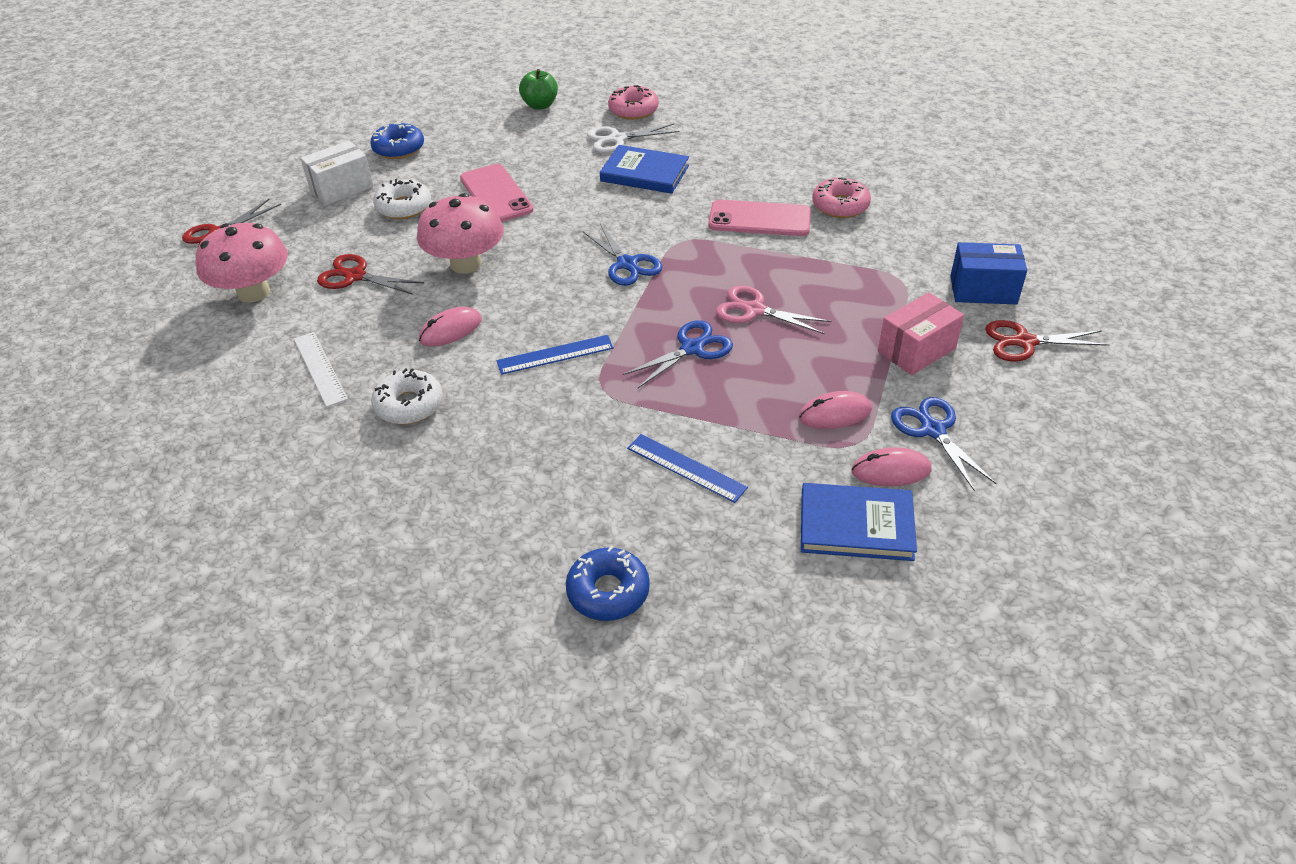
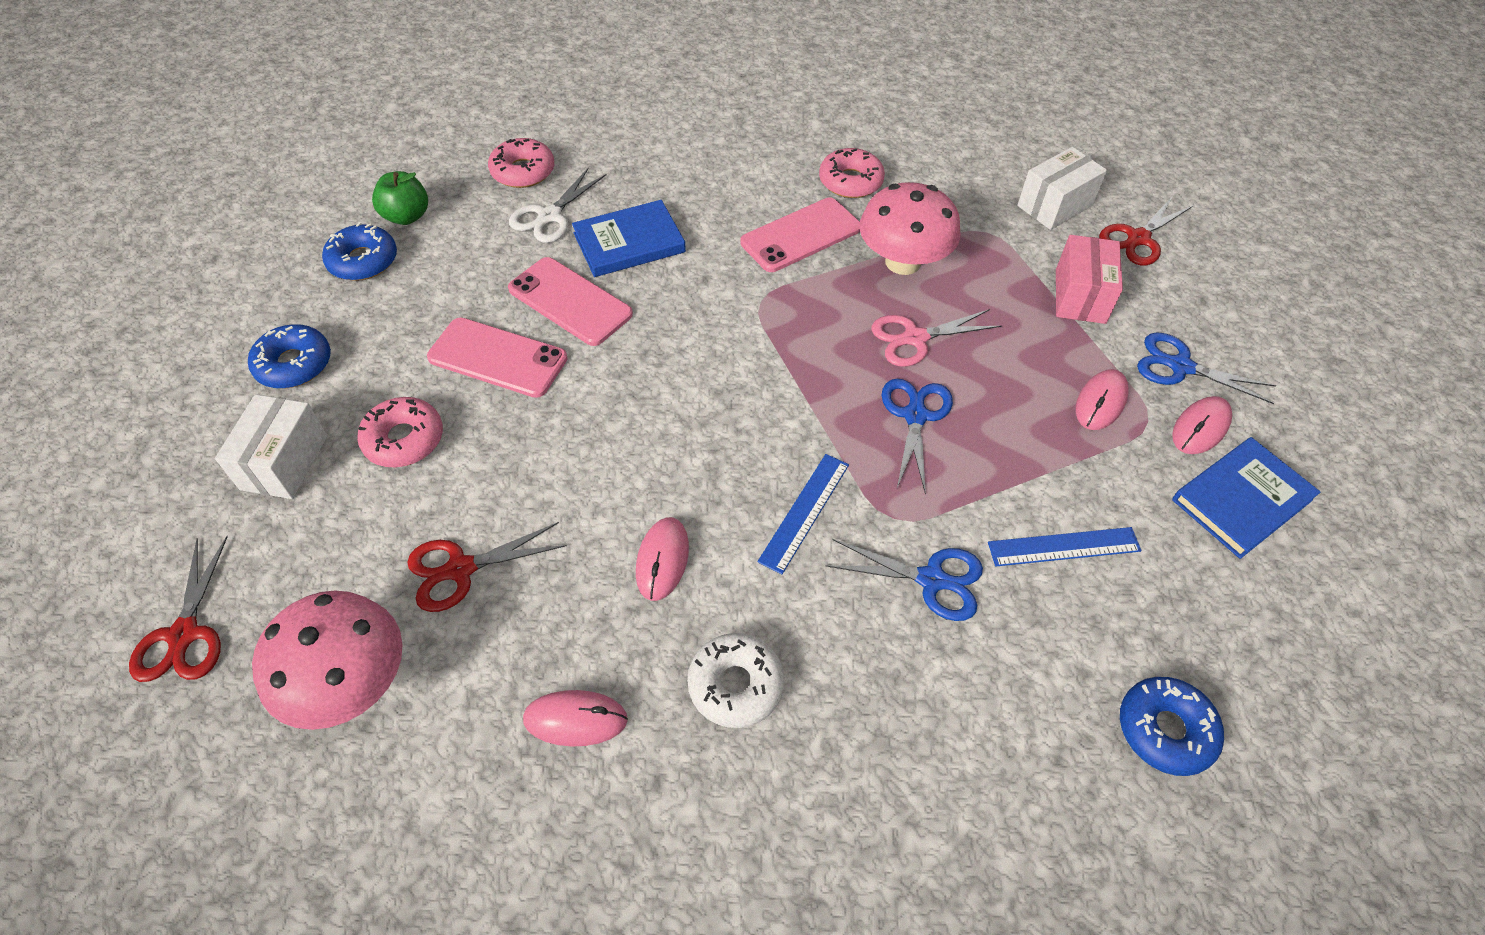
camera: 45 degrees left, 10 degrees up
(320, 368) = (575, 719): white ruler -> pink mouse
(404, 207) = (404, 439): white donut -> pink donut
(466, 264) = (574, 467): pink mushroom -> pink mushroom (902, 262)
(490, 117) = (363, 261): none -> blue donut
(570, 186) = (570, 301): none -> pink phone
(627, 264) = (743, 360): blue scissors -> blue scissors (931, 580)
(983, 290) = (1055, 205): blue box -> white box

